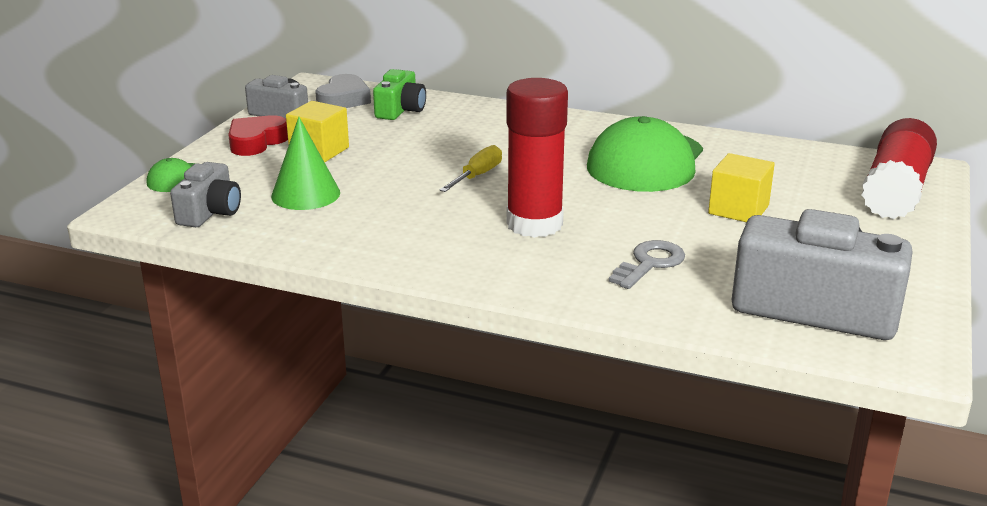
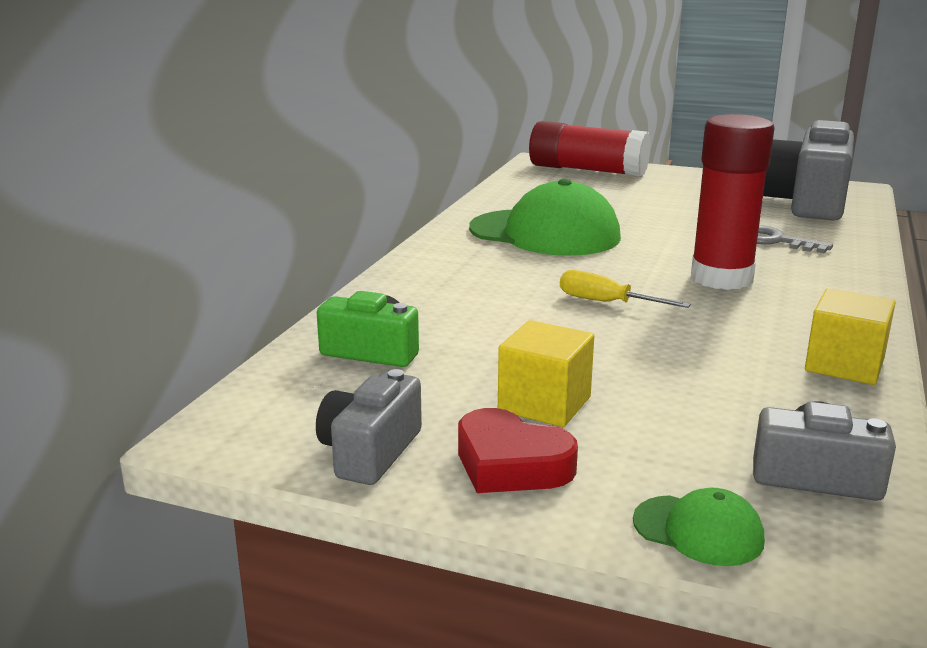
camera: 90 degrees left, 5 degrees down
(305, 194) = (709, 403): green cone -> none
(343, 99) = (310, 398): grey heart -> none
(738, 209) = (646, 210): yellow cube -> yellow cube (844, 365)

